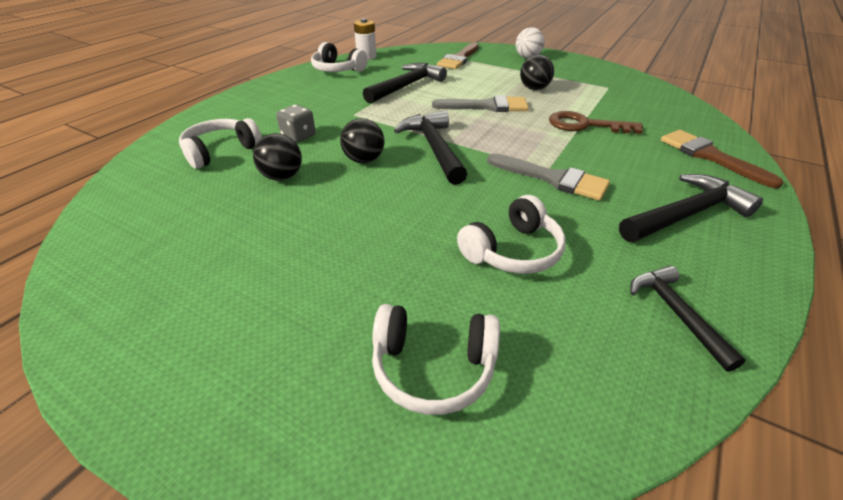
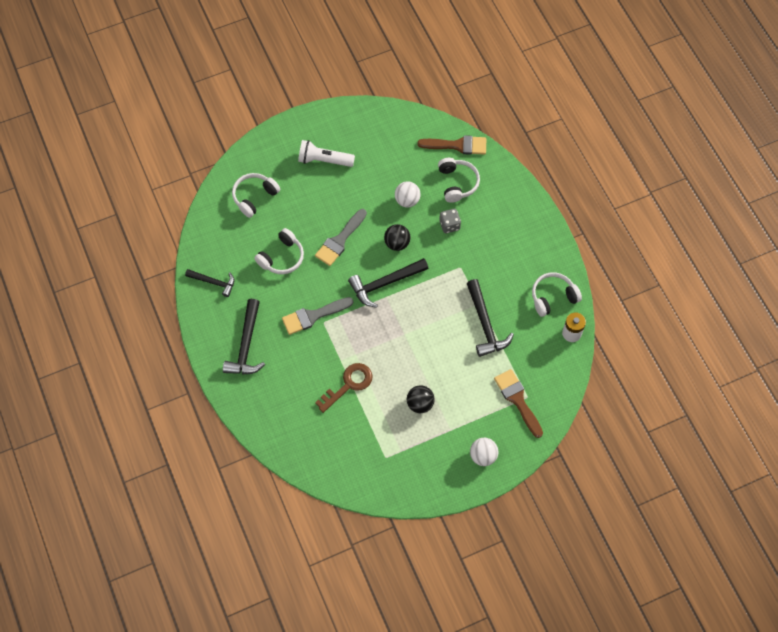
camera: 125 degrees right, 25 degrees up
(252, 301) = (324, 160): none -> white flashlight
(282, 177) = (407, 200): black ball -> white ball
(434, 148) = (384, 283): black hammer -> black hammer turned 135 degrees clockwise
(487, 106) = (415, 350): grey brush -> grey brush (340, 240)
(512, 251) = (282, 257): white headphones -> white headphones turned 135 degrees counterclockwise
(709, 156) = (270, 413): brown brush -> brown brush (457, 145)

